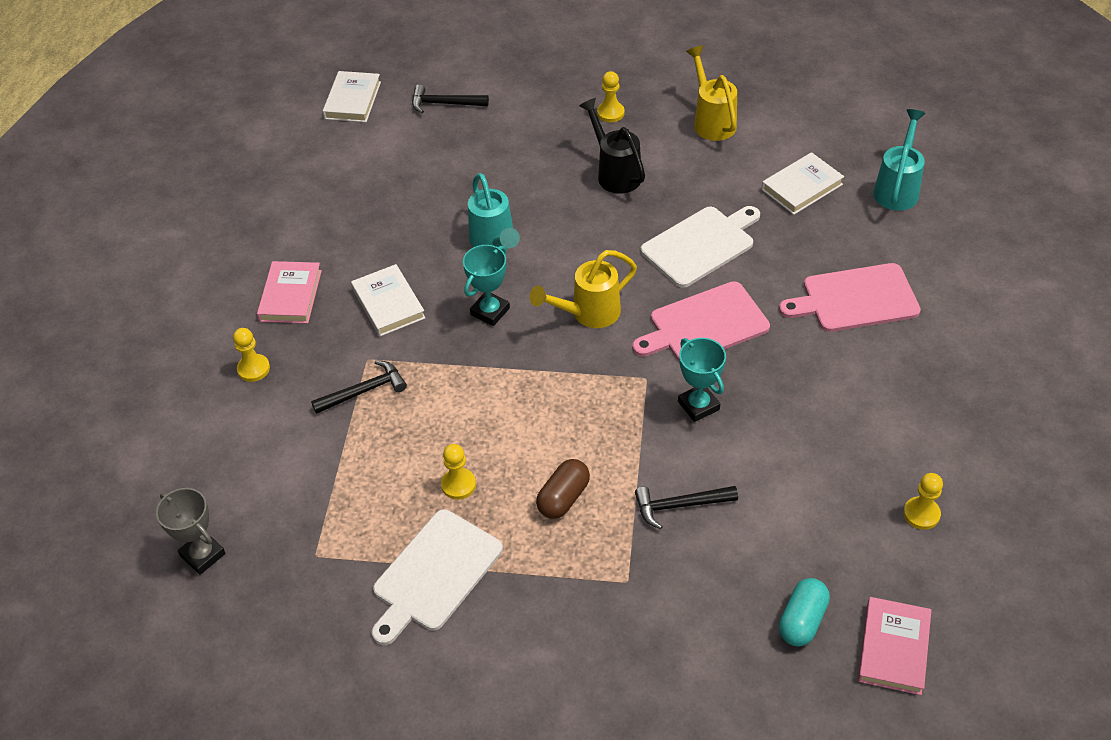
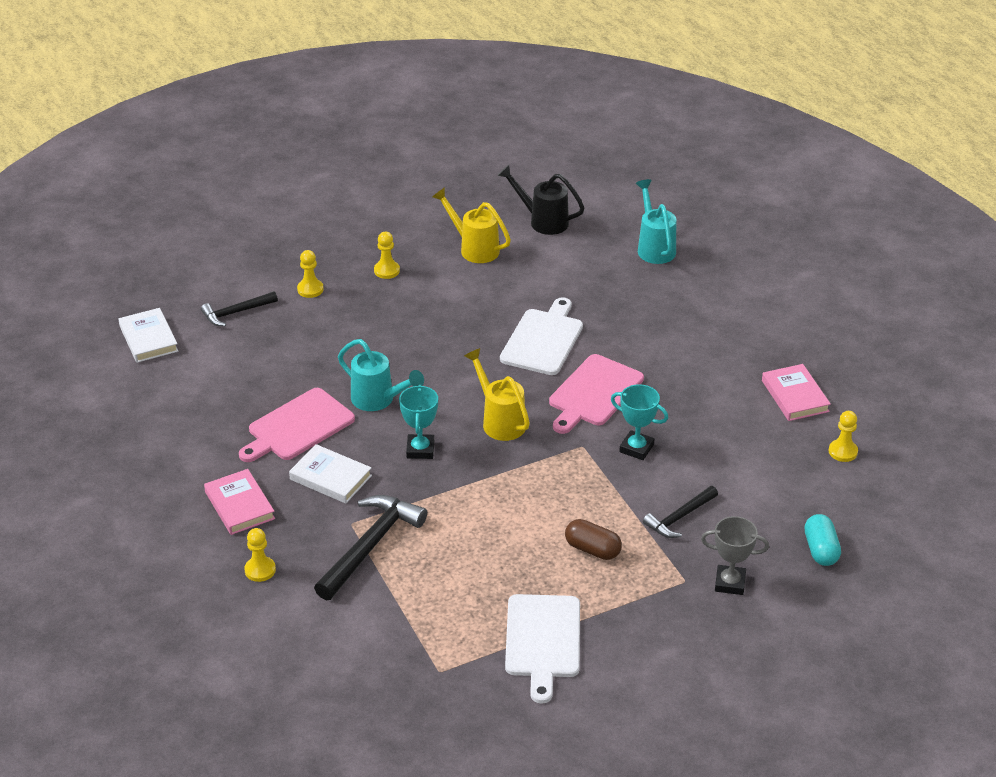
camera: 35 degrees left, 10 degrees down
(203, 555) = (347, 713): grey trophy -> grey trophy (730, 583)
(364, 391) = (370, 546): black hammer -> black hammer, size x1.68
(458, 485) = (506, 576): yellow pawn -> yellow pawn (310, 289)
(563, 498) = (592, 549): brown capsule -> brown capsule turned 60 degrees counterclockwise
(588, 314) = (499, 421): yellow watering can -> yellow watering can turned 120 degrees clockwise
(615, 173) = (430, 313): black watering can -> black watering can (542, 221)
(802, 187) = (584, 271): white book -> none
(855, 299) = (687, 333): pink cutting board -> pink cutting board (298, 427)
(893, 648) = (890, 539): pink book -> pink book (795, 396)

